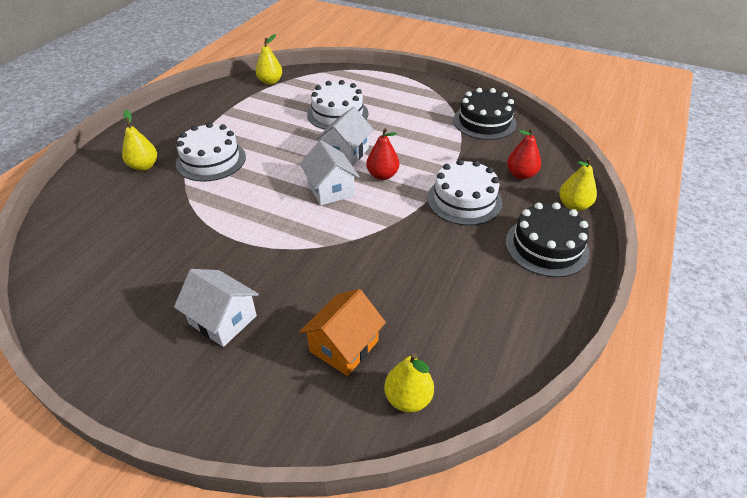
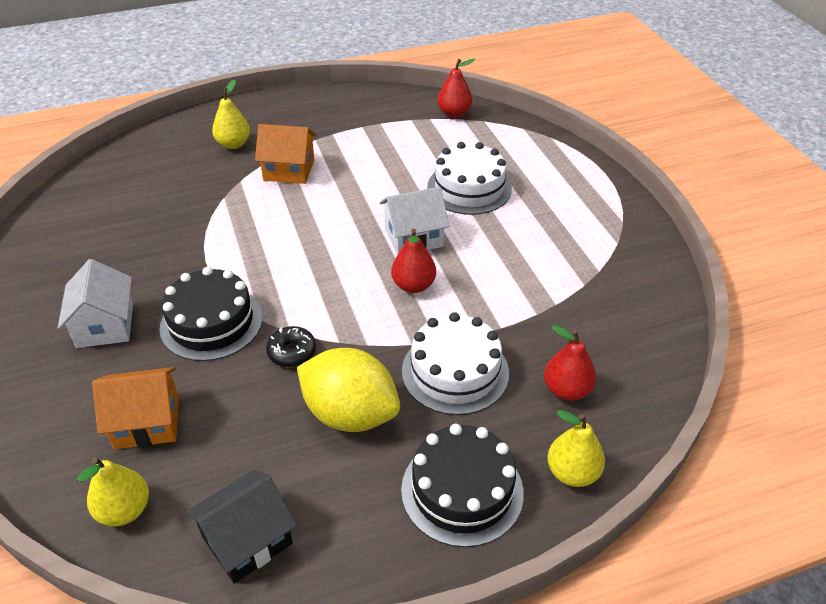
camera: 45 degrees right, 0 degrees up
(211, 160) = (289, 170): white cake -> orange house
(270, 82) = (454, 113): yellow pear -> red pear
(330, 189) = (344, 267): white house -> none
(370, 249) = (292, 352): none -> black donut
(447, 254) = (350, 414): none -> yellow lemon
(484, 122) = (624, 297): black cake -> black cake (211, 322)
(494, 350) = (247, 540): none -> black house

